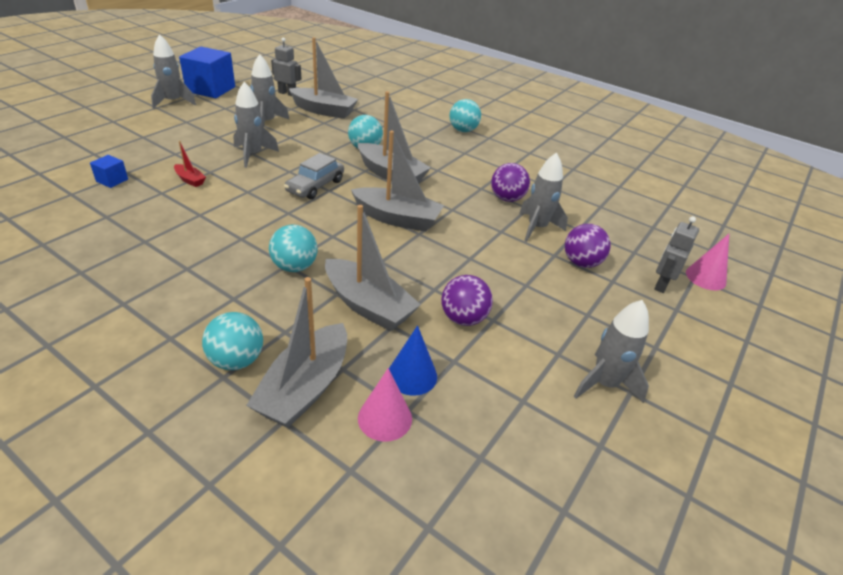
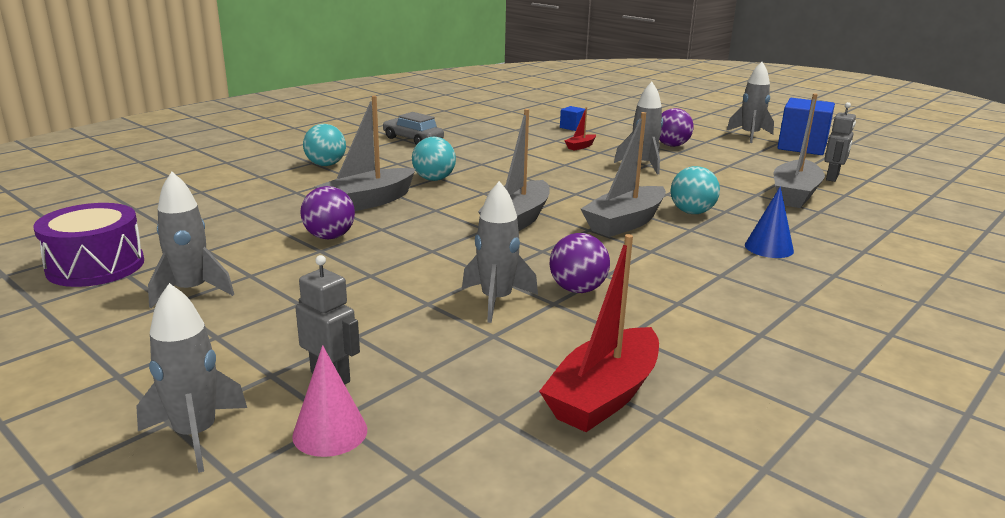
camera: 100 degrees right, 15 degrees down
(266, 122) = (730, 169): grey rocket -> grey rocket (196, 435)
(305, 388) = (284, 181): grey boat -> none
(315, 186) = (582, 188): grey car -> grey car (413, 139)
(385, 418) = (235, 201): pink cone -> none
(412, 375) = (271, 212): blue cone -> blue cone (769, 248)
(463, 130) = (810, 282): turquoise ball -> none
(581, 263) = (404, 319): purple ball -> purple ball (672, 145)
(598, 484) = (95, 266): none -> purple drum
(614, 198) = (603, 396): none -> red boat

